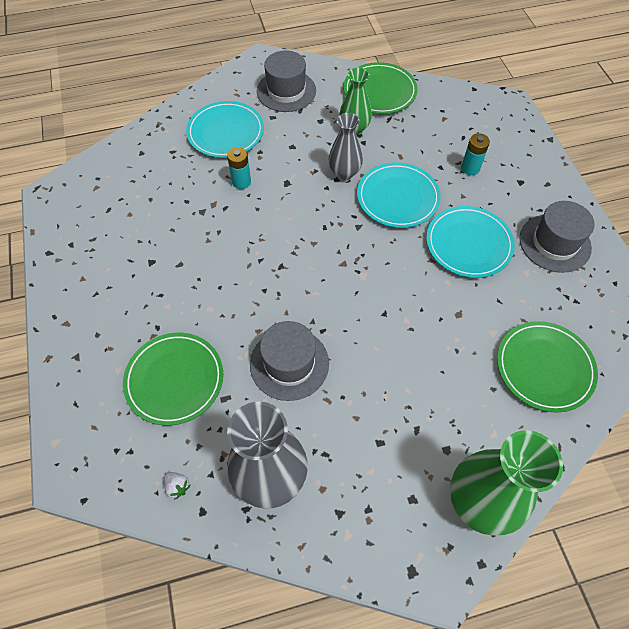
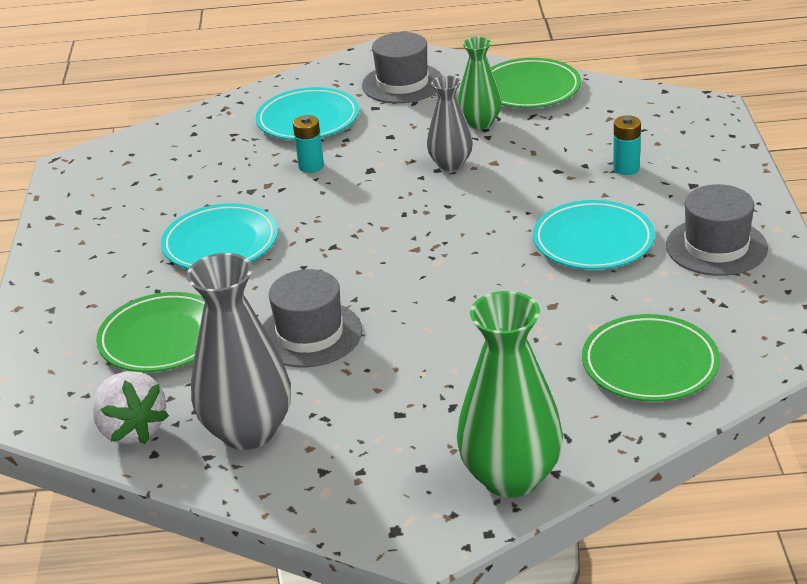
camera: 15 degrees right, 25 degrees down
(177, 486) = (132, 429): white strawberry -> white strawberry, size x2.34
(398, 198) = (513, 192): turquoise plate -> turquoise plate (220, 243)

